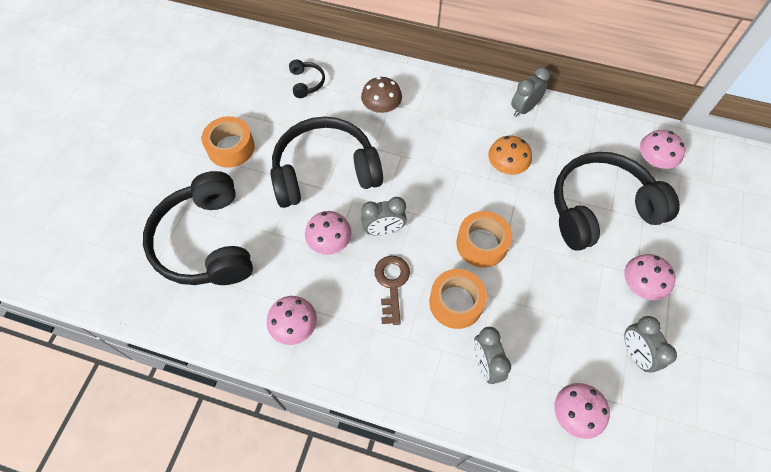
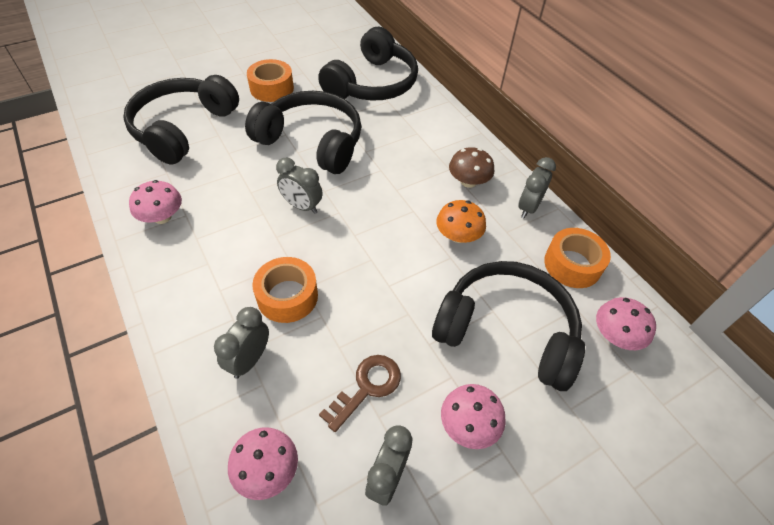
camera: 40 degrees right, 10 degrees down
(306, 82) = (372, 84): black headphones -> black headphones, size x2.43
(329, 241) = (256, 185): pink mushroom -> none
(381, 107) = (407, 131): brown mushroom -> brown mushroom (468, 181)
(392, 284) = (259, 245): brown key -> brown key (367, 387)
(482, 244) = (363, 273): orange tape -> orange tape (572, 264)
(524, 108) = (528, 207): grey clock -> grey clock turned 60 degrees counterclockwise

